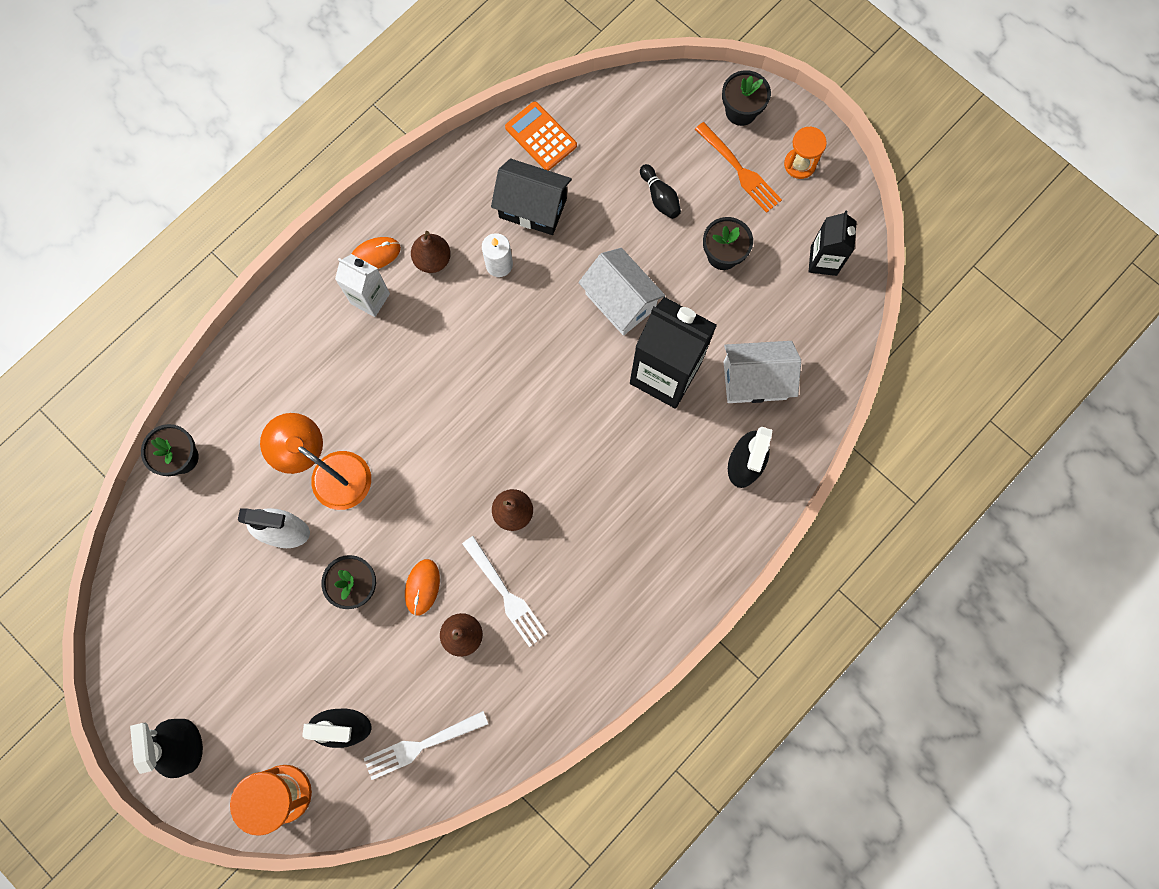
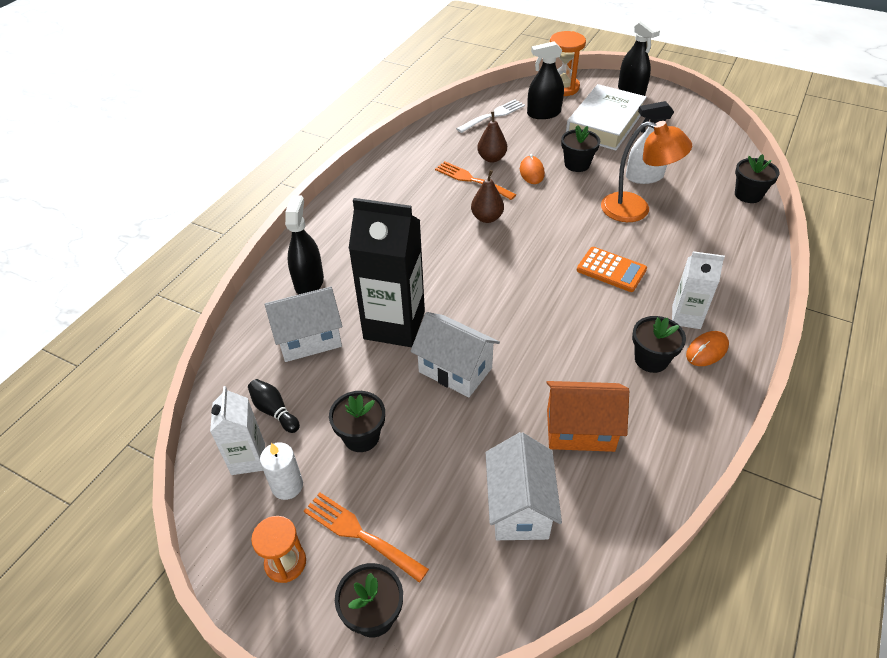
camera: 165 degrees right, 30 degrees down
(271, 669) = (604, 124): none -> white book
(433, 260) = (651, 359): brown pear -> black flower pot
(499, 264) = (586, 371): white candle -> white candle (287, 486)
(505, 594) = (472, 180): white fork -> orange fork
(533, 208) = (580, 430): black house -> orange house
(541, 136) = (610, 509): orange calculator -> orange calculator (611, 270)
(610, 157) = (519, 507): none -> white house
(660, 197) = (447, 477): black bowling pin -> black bowling pin (274, 411)
(823, 261) = (248, 459): black carton -> white carton

